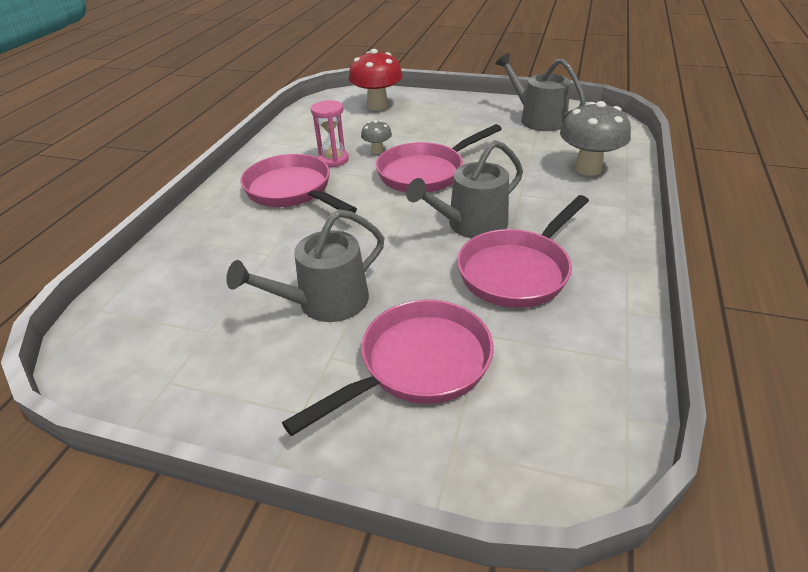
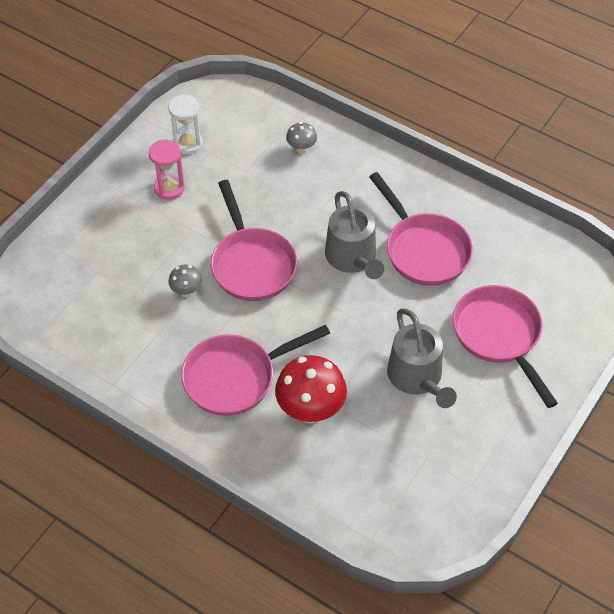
camera: 75 degrees left, 15 degrees up
(333, 160) = (187, 333): pink hourglass -> pink hourglass (169, 188)
(377, 106) = (72, 266): red mushroom -> red mushroom (310, 410)
(538, 119) = (188, 143): grey watering can -> white hourglass
(588, 169) = (301, 149): grey mushroom -> grey mushroom, size x0.51

